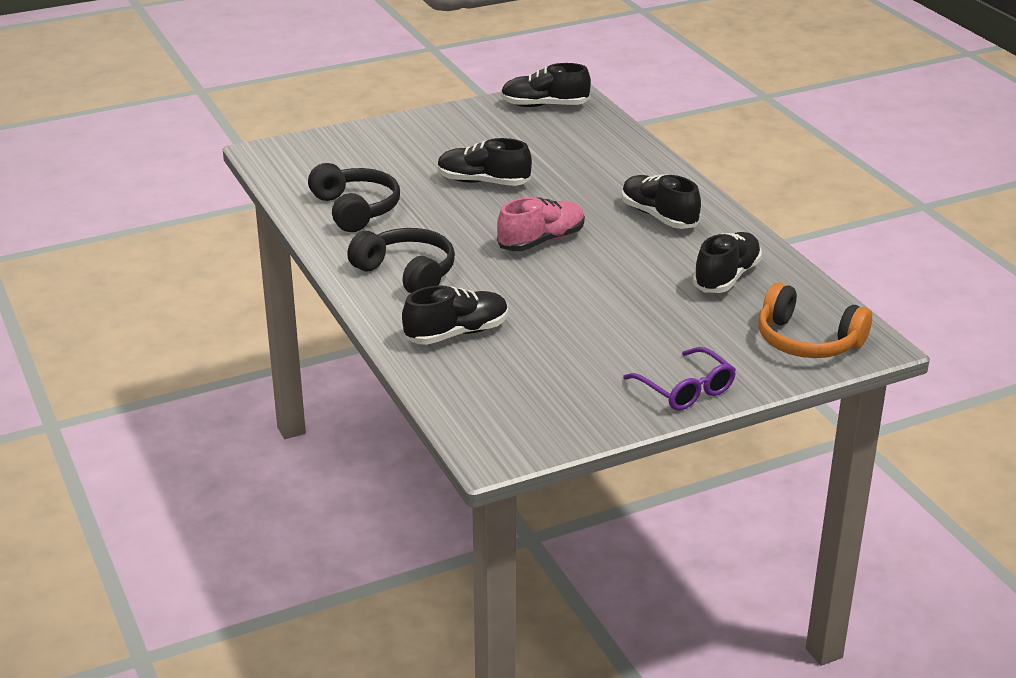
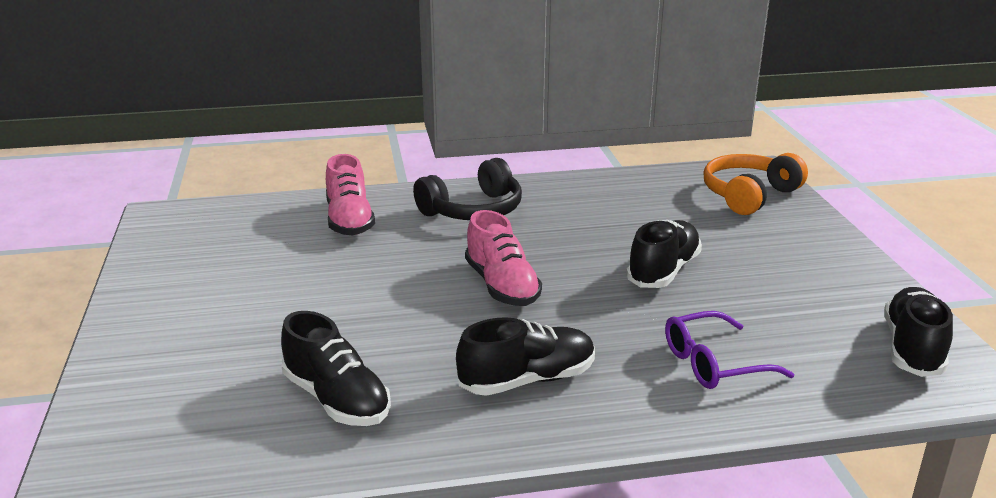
camera: 105 degrees right, 5 degrees down
(355, 209) = (616, 199): black headphones -> none
(457, 333) = (349, 220): black shoe -> pink shoe
(685, 390) = (143, 318): purple glasses -> purple glasses (714, 363)
(807, 341) = (143, 427): orange headphones -> orange headphones (749, 195)

